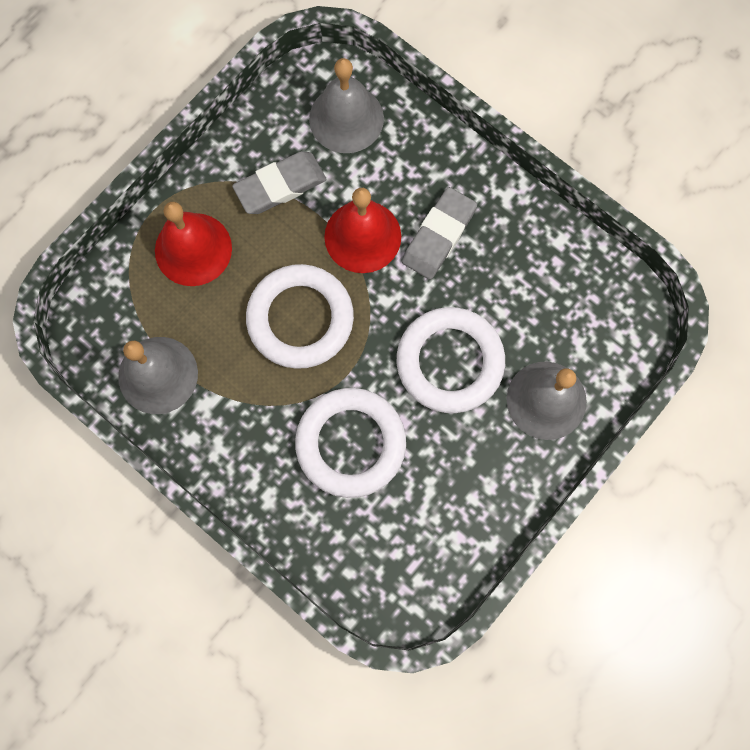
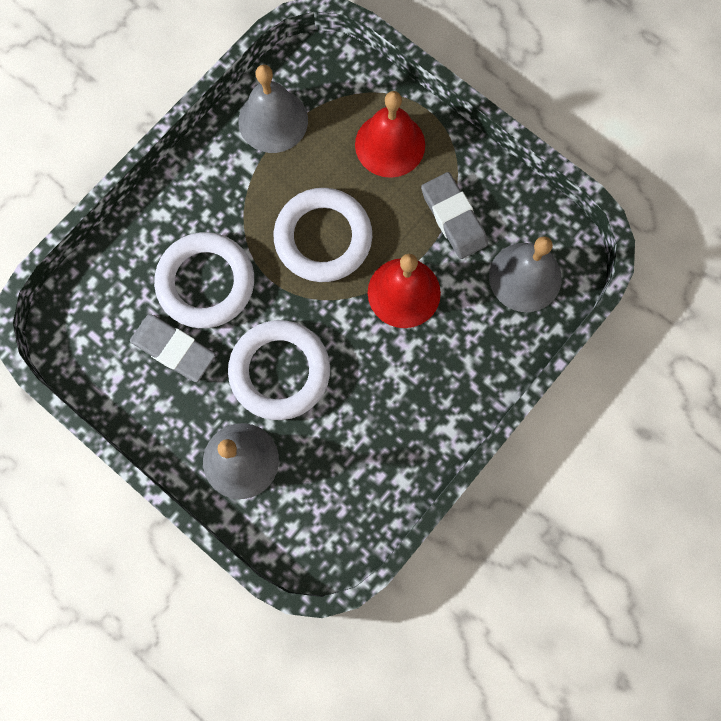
camera: 90 degrees right, 0 degrees up
(439, 236) = (405, 363): grey eraser -> grey eraser (174, 349)

